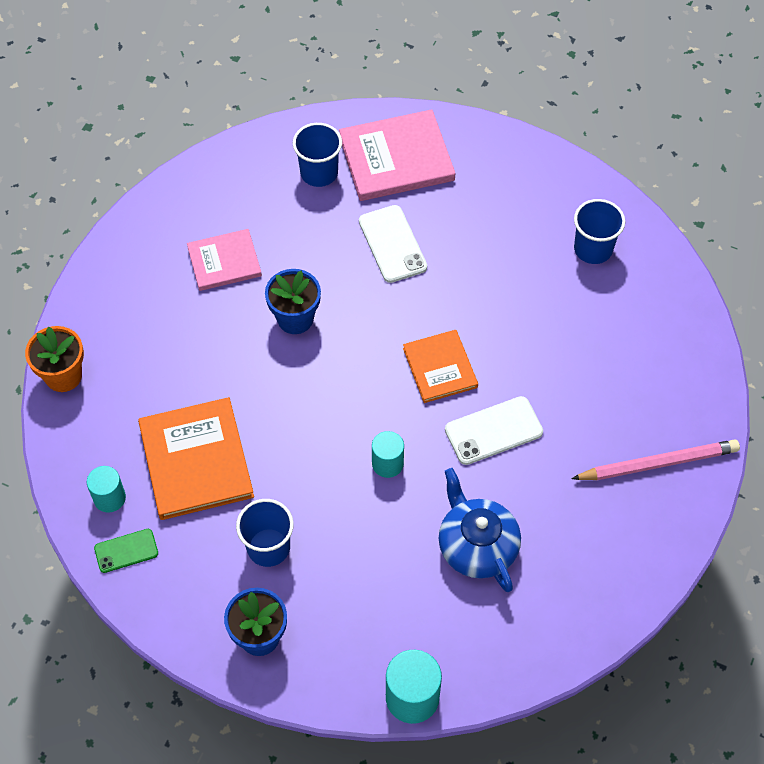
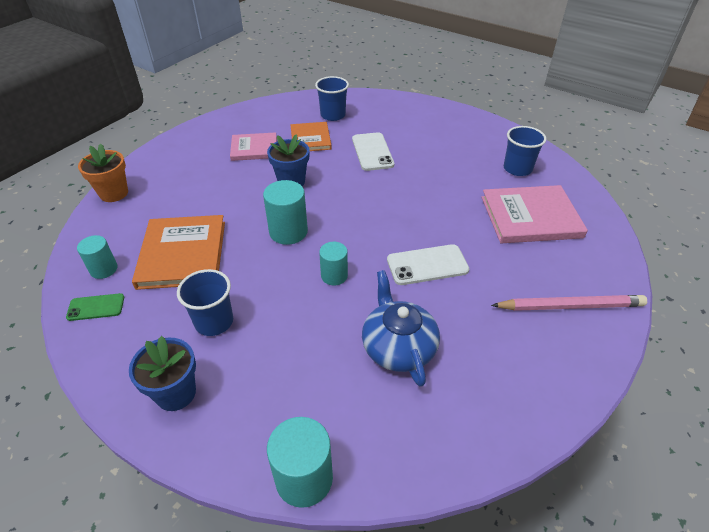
camera: 10 degrees right, 15 degrees down
(315, 405) = (288, 232): none -> turquoise cylinder
(396, 158) = (385, 114): pink book -> pink book (530, 217)
(440, 368) = (391, 221): orange book -> orange book (310, 139)

